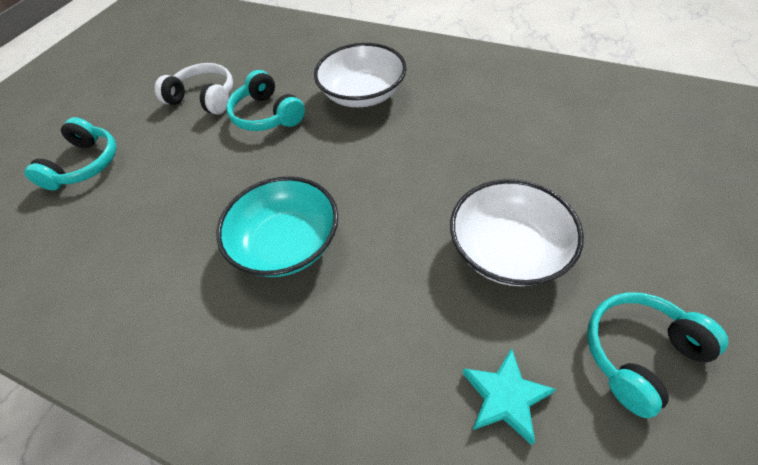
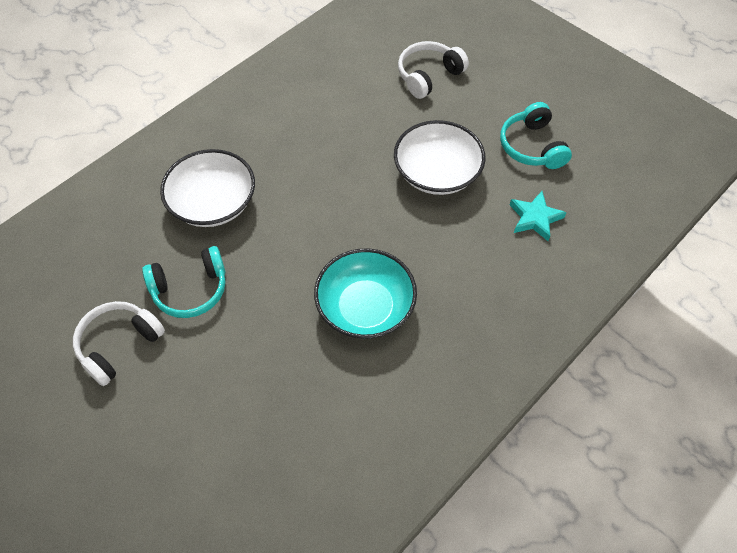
camera: 75 degrees left, 5 degrees up
(85, 165) = (158, 481): turquoise headphones -> none
(659, 191) = (428, 76): none -> white headphones

